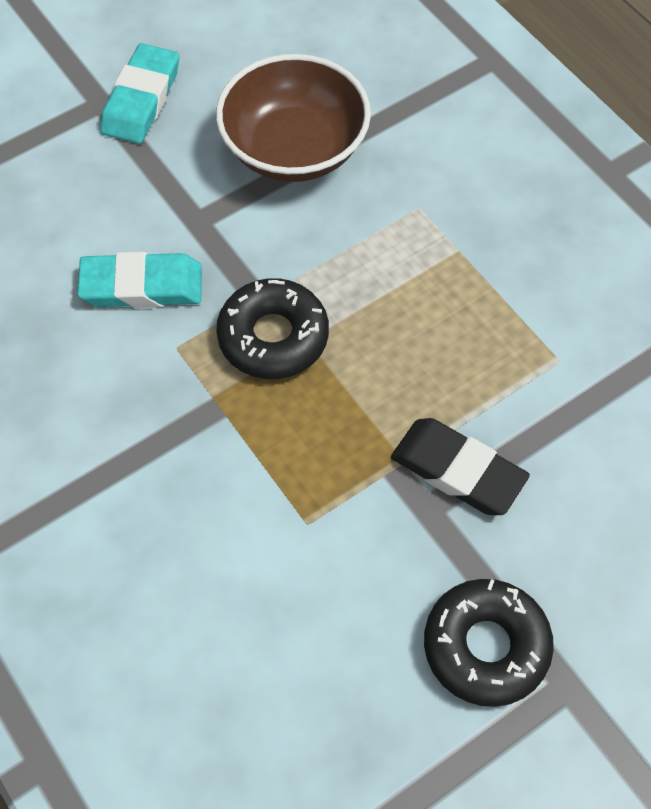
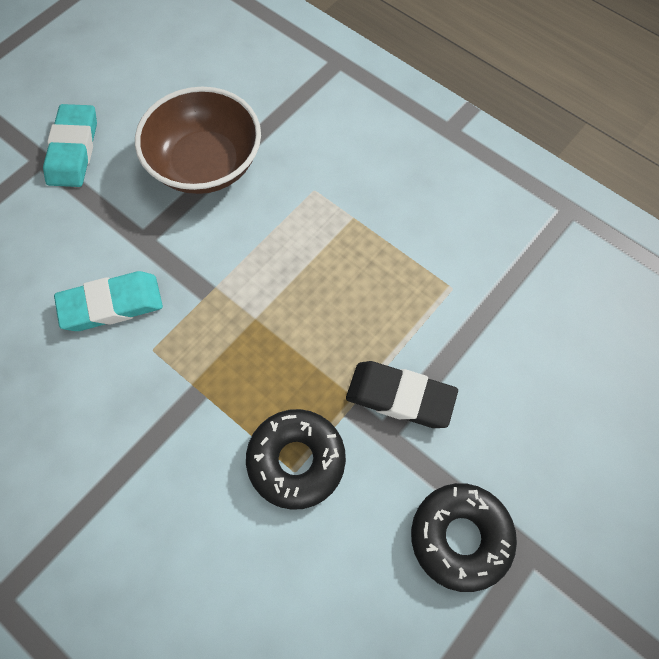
camera: 15 degrees left, 5 degrees up
(273, 337) = (228, 322): black donut -> black donut (296, 461)

